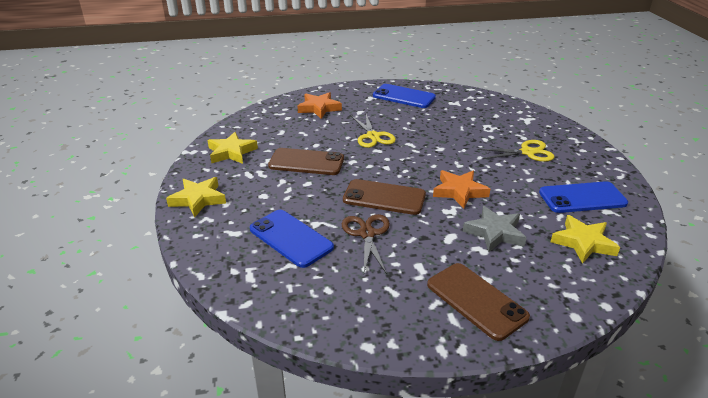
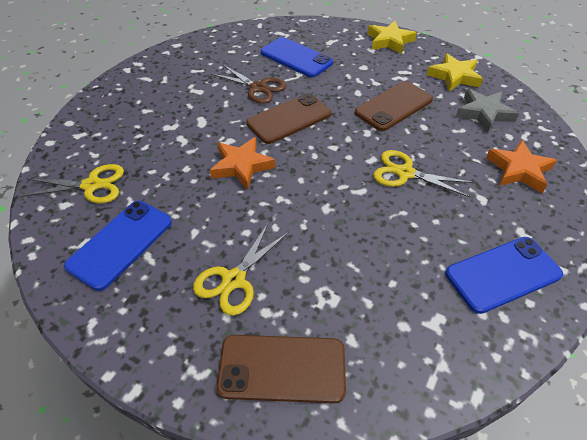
camera: 130 degrees right, 15 degrees up
(291, 238) = (296, 58): blue phone -> blue phone turned 45 degrees clockwise
(476, 301) = (141, 94): brown phone -> brown phone (282, 368)
(495, 233) = (172, 146): grey star -> grey star (484, 113)
(583, 242) = (92, 185): yellow star -> yellow scissors

